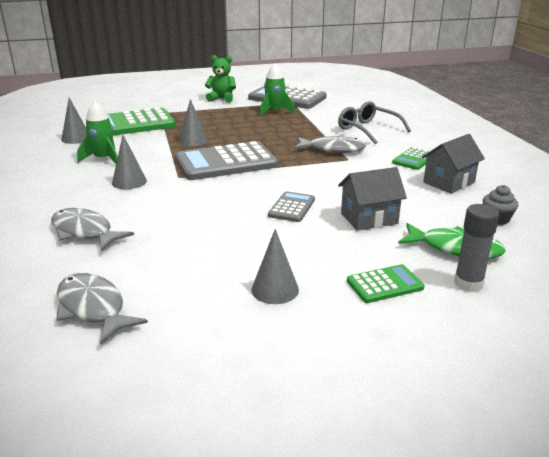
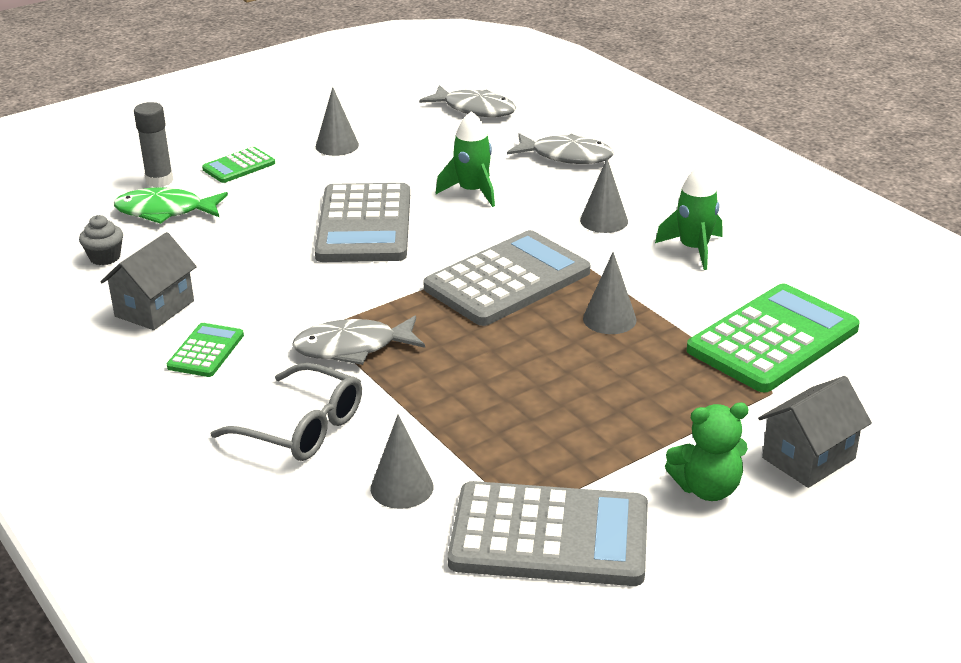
camera: 160 degrees right, 5 degrees up
(76, 138) = (807, 282): grey cone -> grey cone (402, 487)
(275, 112) = (535, 456): green rocket -> green rocket (472, 191)
(292, 207) = (364, 225): grey calculator -> grey calculator, size x2.04
(369, 218) = (265, 228): grey house -> grey house (808, 458)

